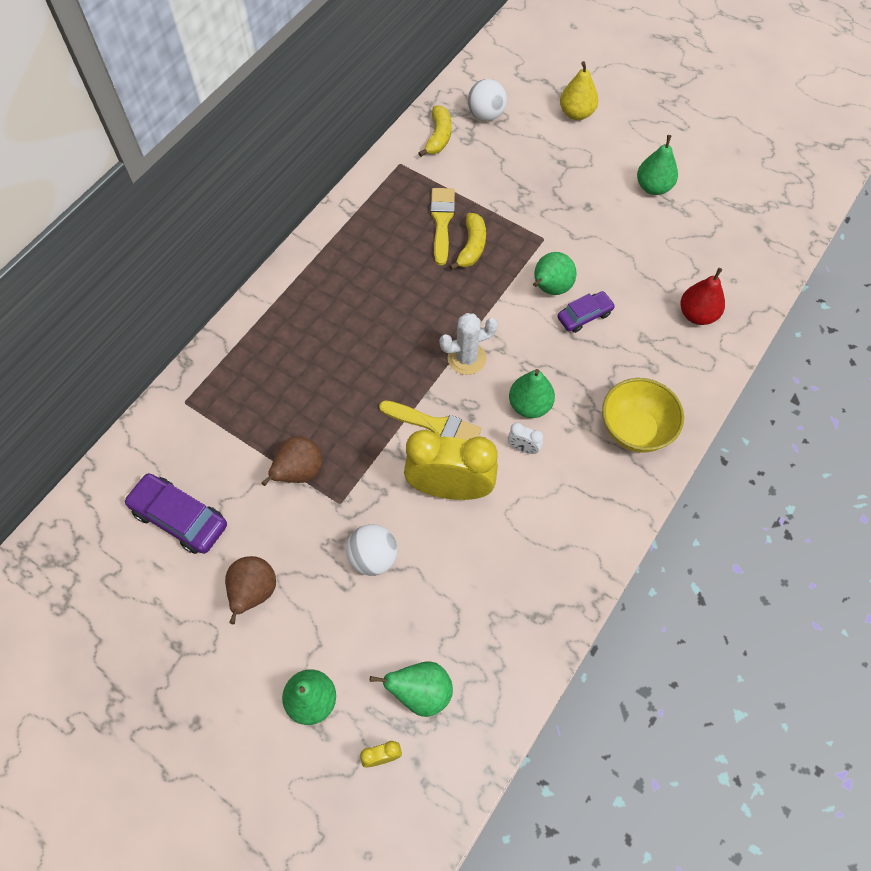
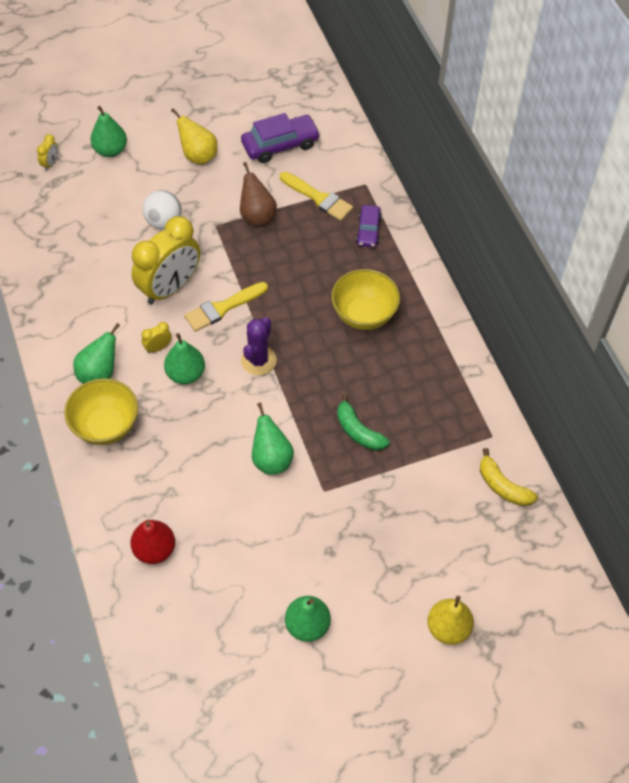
camera: 125 degrees right, 5 degrees down
(254, 592) = (198, 156): brown pear -> yellow pear
(351, 309) = (364, 315): none -> yellow bowl
(421, 692) = (64, 199): green pear -> green pear (99, 373)
(442, 222) = (401, 426): yellow brush -> yellow brush (318, 198)
(466, 358) = (258, 360): white cactus -> purple cactus
(471, 247) = (358, 431): yellow banana -> green banana
(486, 115) = (503, 544): white ball -> none
(523, 448) = (158, 347): white clock -> yellow clock
(584, 316) = (226, 465): purple car -> purple car (368, 231)

